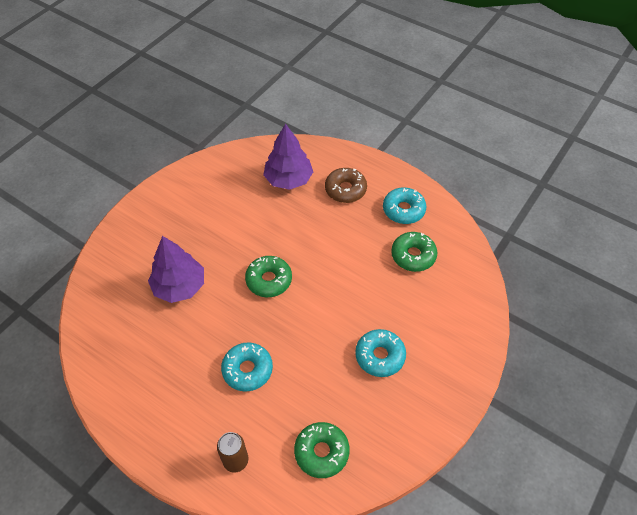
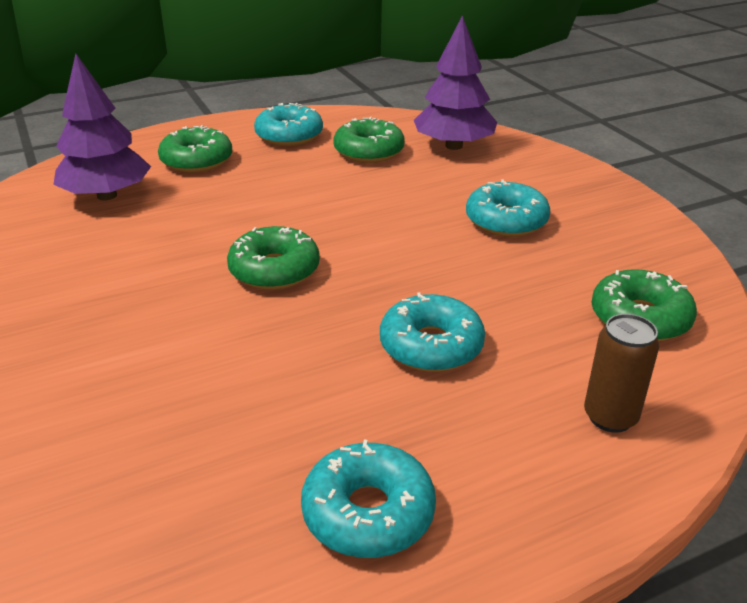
camera: 60 degrees left, 20 degrees down
(140, 393) = (368, 512): none -> turquoise donut
(179, 286) = (166, 373): purple tree -> purple tree (453, 146)
(345, 190) = (197, 161): brown donut -> green donut

